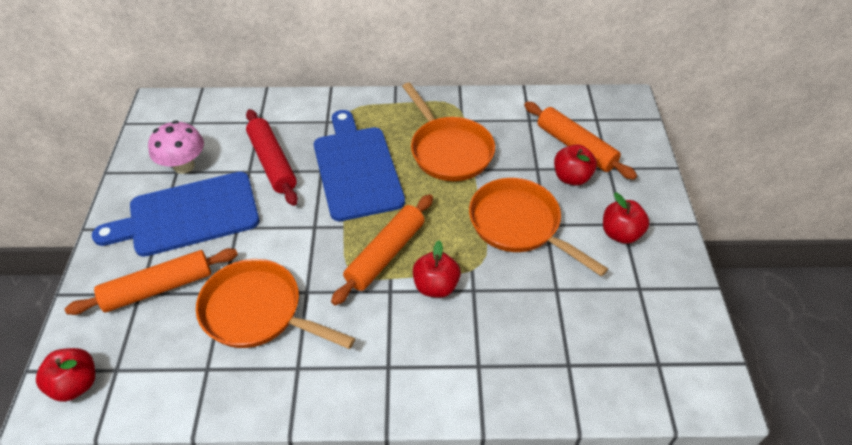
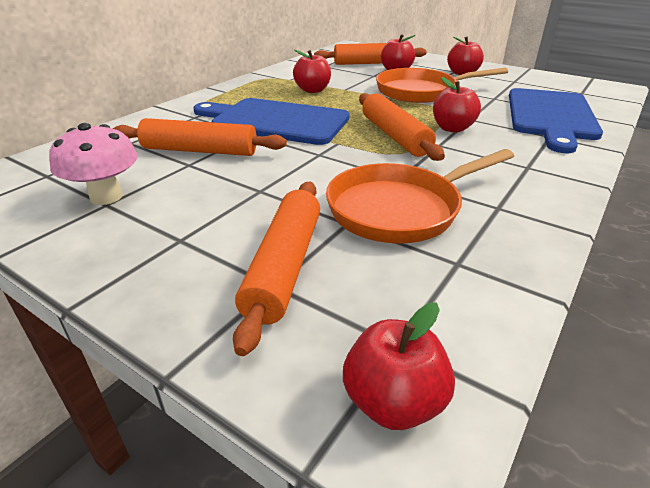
camera: 55 degrees left, 15 degrees down
(188, 215) = (192, 214): blue cutting board -> blue cutting board (551, 116)
(272, 163) = (200, 150): red rolling pin -> orange rolling pin
(448, 150) = (312, 90): orange pan -> red apple

